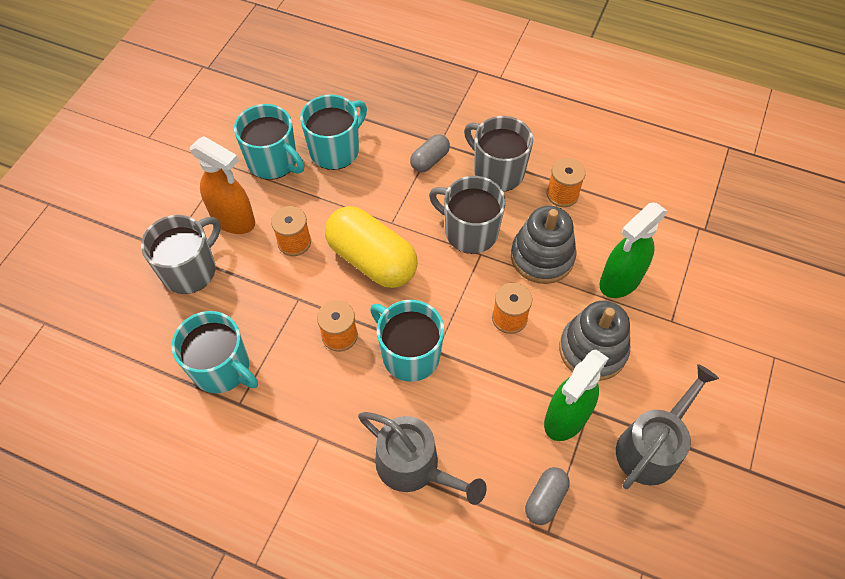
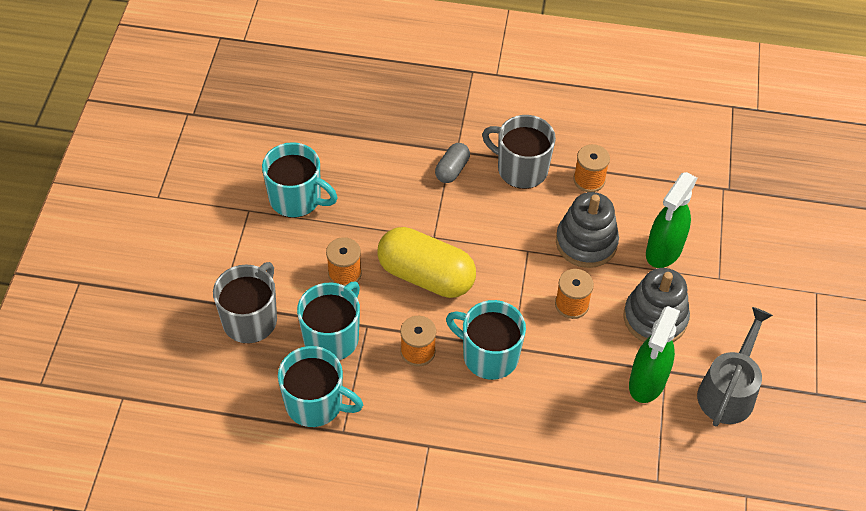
camera: 15 degrees left, 5 degrees down
(234, 220) = (277, 263): orange spray bottle -> none
(335, 150) = (355, 176): turquoise mug -> turquoise mug (332, 337)
(414, 466) = (523, 452): grey watering can -> none
(469, 232) = (511, 232): grey mug -> none
(545, 499) = (647, 454): grey capsule -> none

